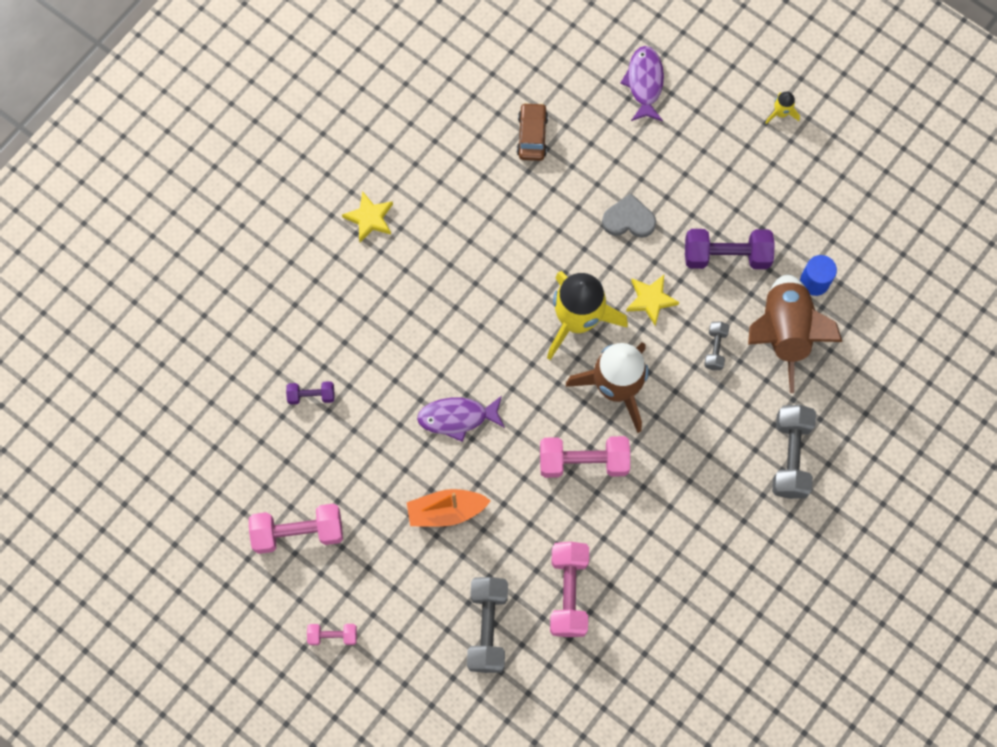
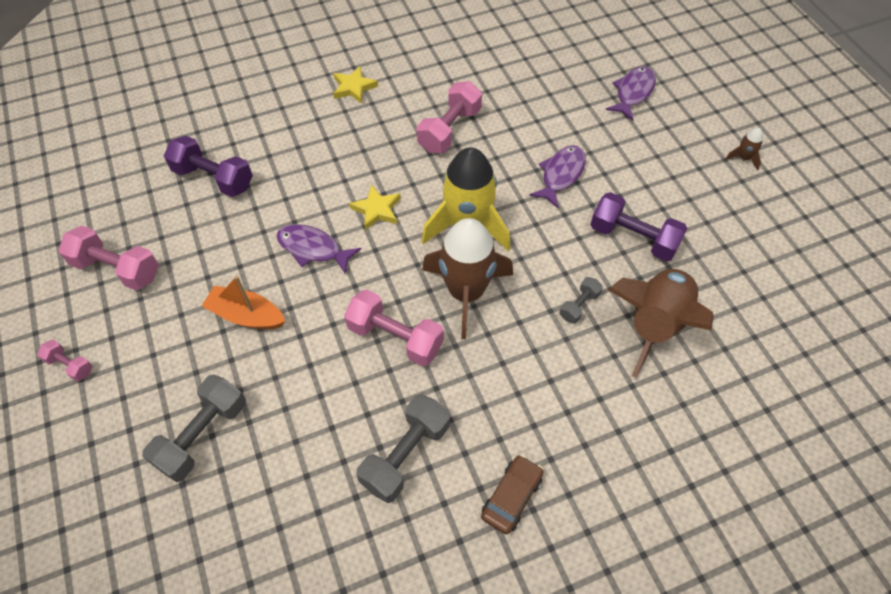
camera: 30 degrees right, 15 degrees down
(311, 395) = (213, 178): purple dumbbell -> purple dumbbell, size x1.88
(532, 135) = (518, 89): brown car -> brown car (511, 497)
(568, 592) = (299, 445): pink dumbbell -> pink dumbbell (449, 130)
(629, 219) = (561, 175): grey heart -> purple fish
(650, 300) = (542, 240): yellow star -> yellow star (377, 210)
(781, 113) = (743, 158): yellow rocket -> brown rocket
(790, 456) = (600, 437): grey dumbbell -> grey dumbbell (406, 455)
(814, 282) = (708, 296): blue cylinder -> none

